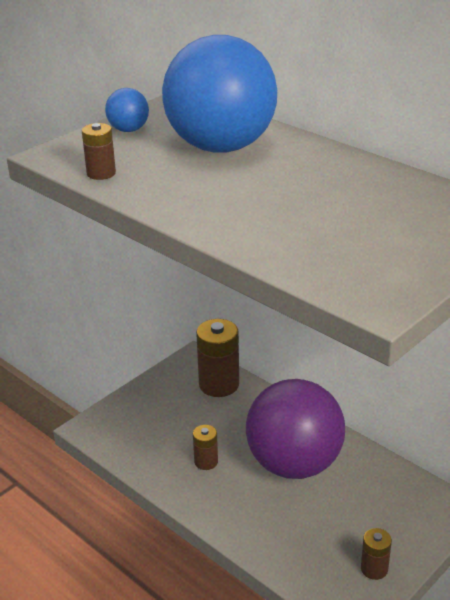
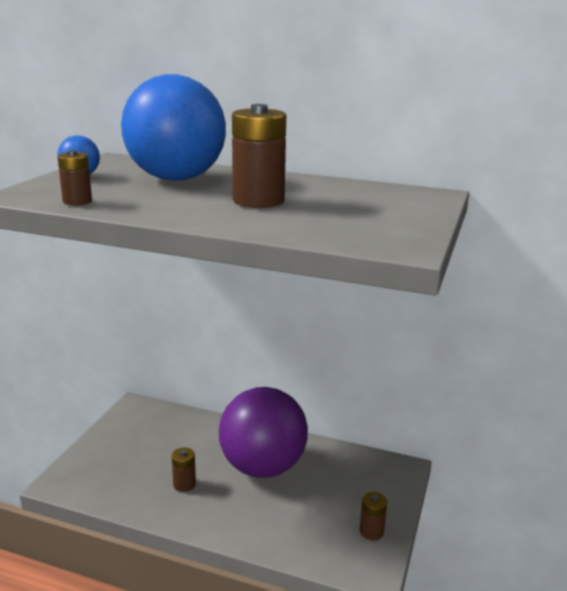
camera: 25 degrees left, 10 degrees down
(219, 384) = (167, 420): brown battery -> brown battery (258, 201)

